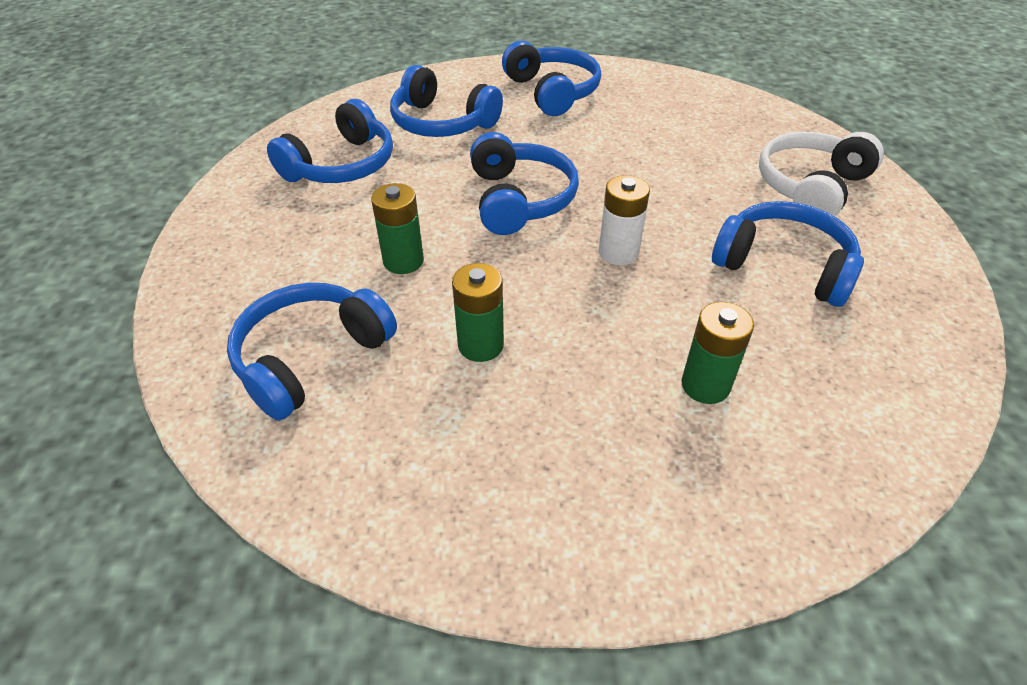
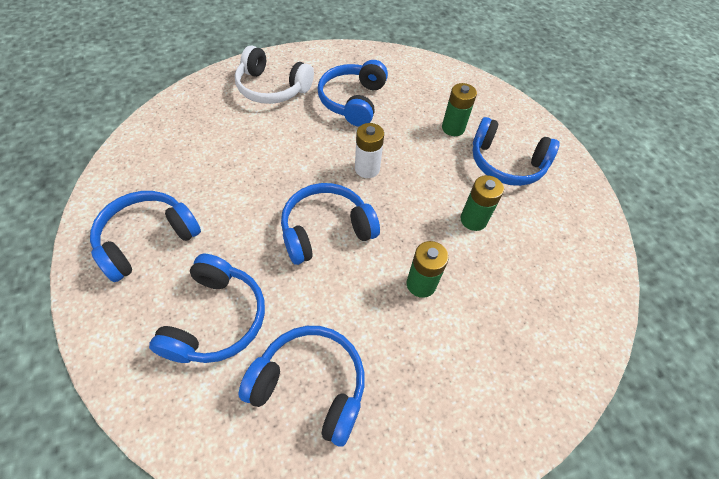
camera: 110 degrees left, 10 degrees up
(311, 358) = (529, 306): blue headphones -> blue headphones (506, 163)

